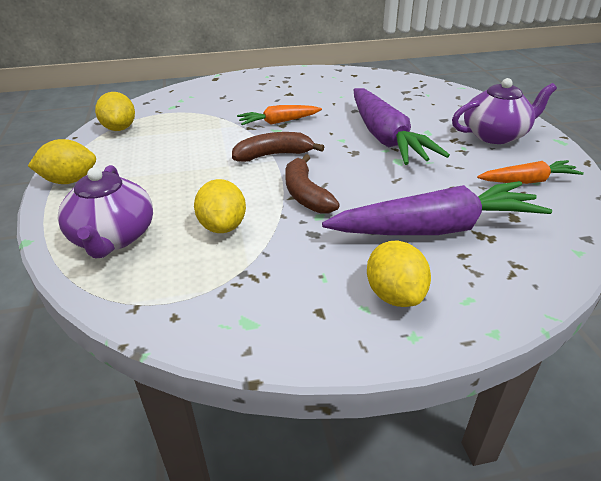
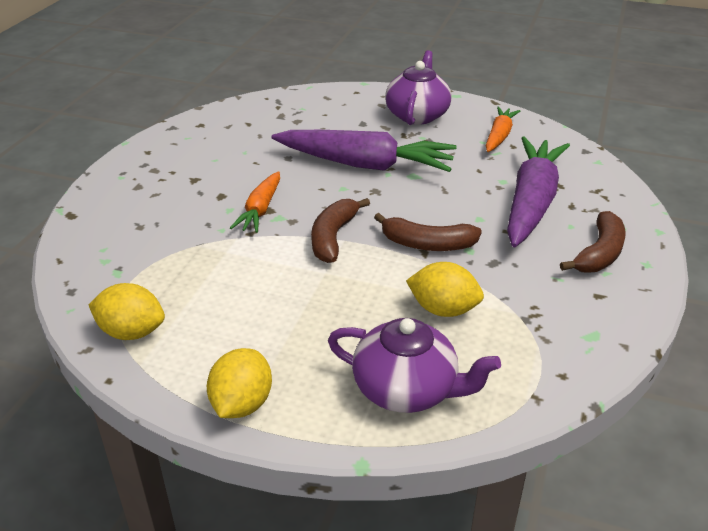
camera: 60 degrees left, 0 degrees up
(394, 295) = (599, 254): yellow lemon -> brown banana

